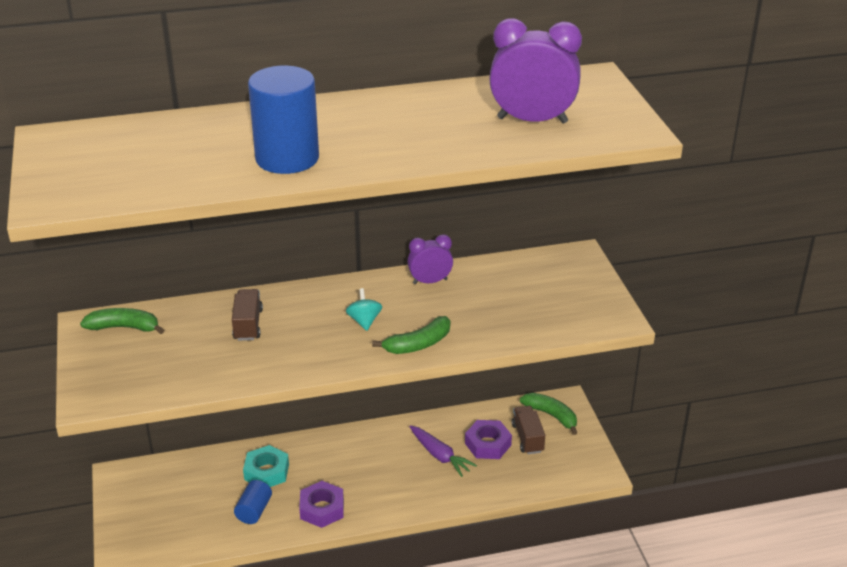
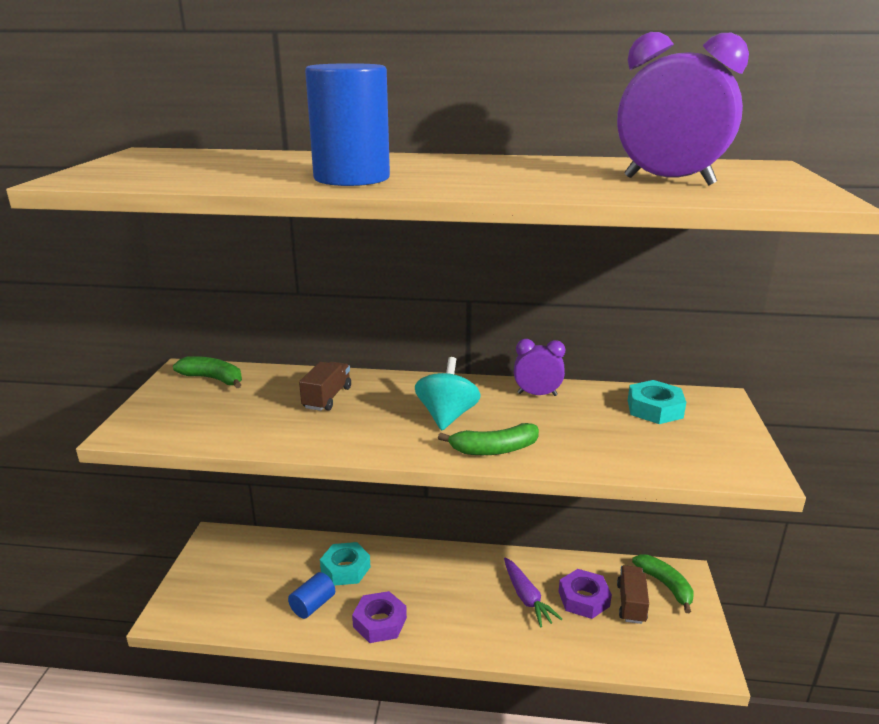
camera: 20 degrees right, 10 degrees down
(364, 321) = (447, 416): turquoise spinning top -> turquoise spinning top, size x1.59
(530, 276) = (654, 409): none -> turquoise nut

